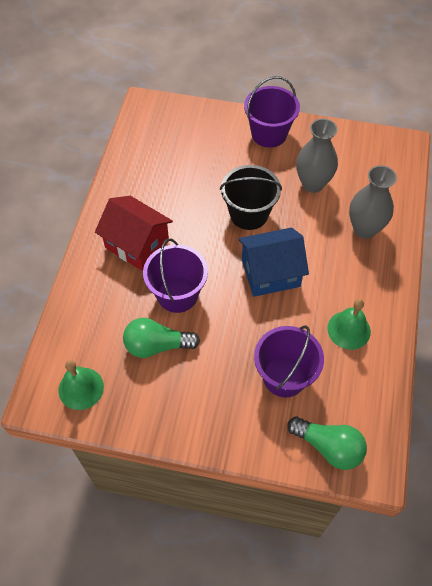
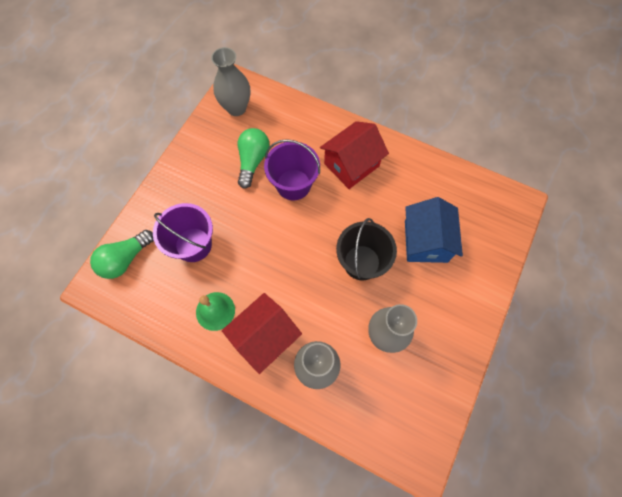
camera: 105 degrees right, 10 degrees up
(81, 388) = (236, 108): green bell -> grey vase
(269, 134) = (461, 311): purple bucket -> none
(270, 273) = (292, 262): blue house -> blue house (425, 241)
(355, 277) = (265, 336): none -> red house

